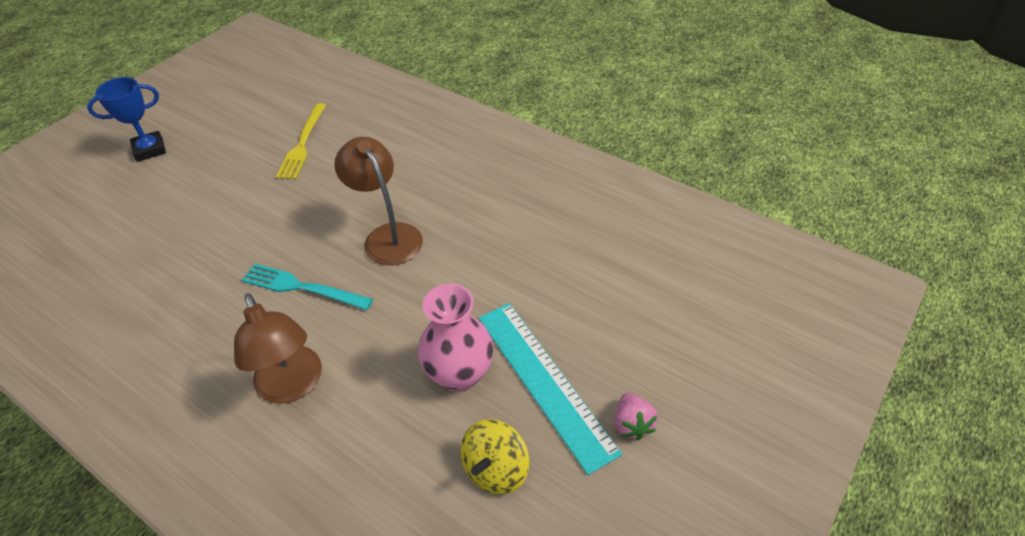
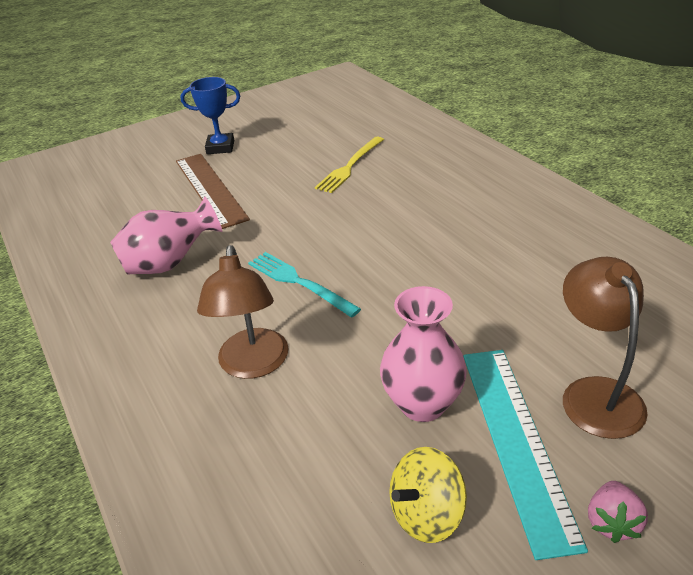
camera: 25 degrees right, 10 degrees down
(156, 303) = (170, 263): none -> pink vase
(161, 204) = (210, 189): none -> brown ruler
(387, 236) = (398, 258): brown lamp -> brown lamp (595, 393)

